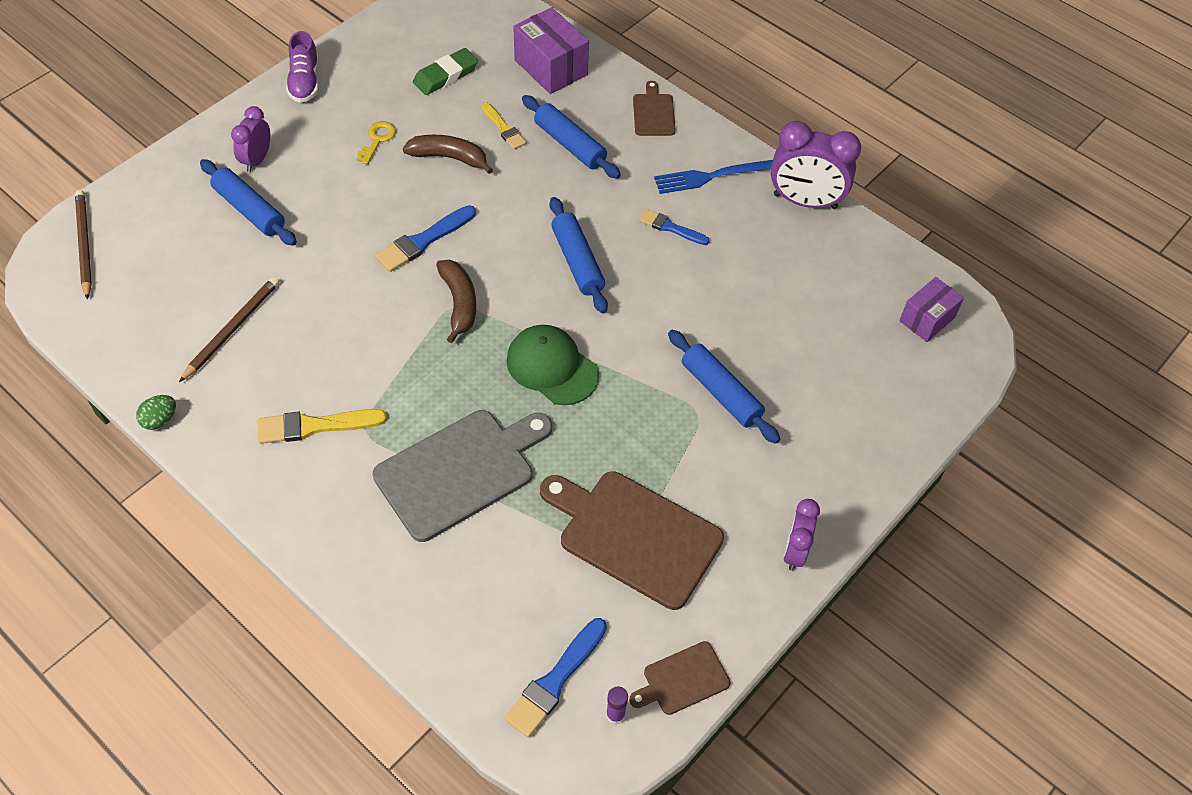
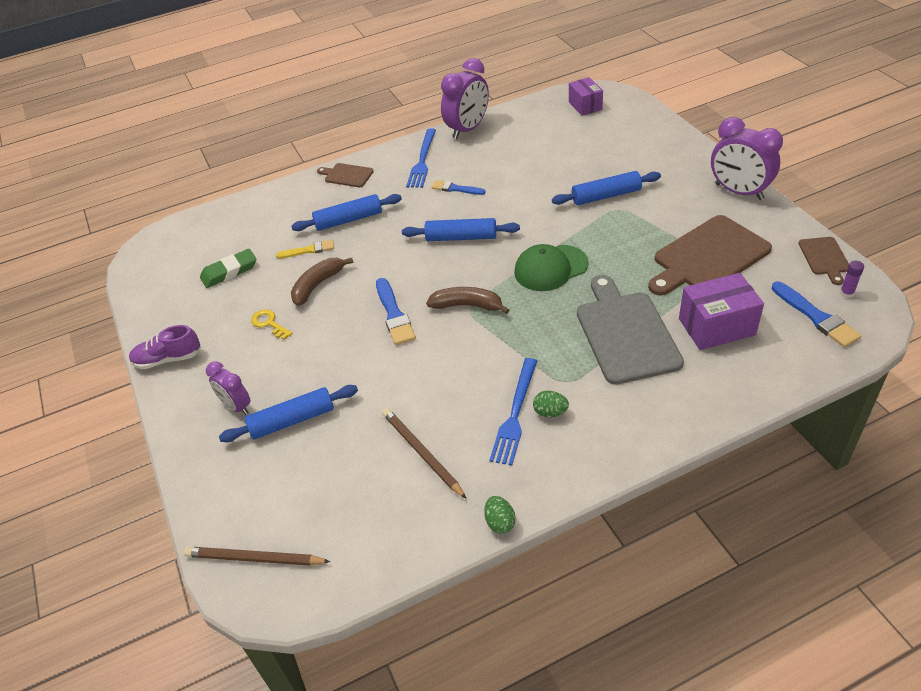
camera: 60 degrees left, 10 degrees down
(304, 394) = (515, 414): none -> blue fork
(305, 82) = (168, 359): purple shoe -> purple shoe turned 150 degrees clockwise
(315, 426) = (550, 412): yellow brush -> green egg
(445, 75) = (229, 271): green eraser -> green eraser turned 75 degrees clockwise
(551, 67) = (265, 215): purple box -> purple box (716, 326)
(670, 228) = (456, 189): blue brush -> blue brush turned 60 degrees clockwise
(795, 551) = (739, 192): purple clock -> purple clock, size x1.70

